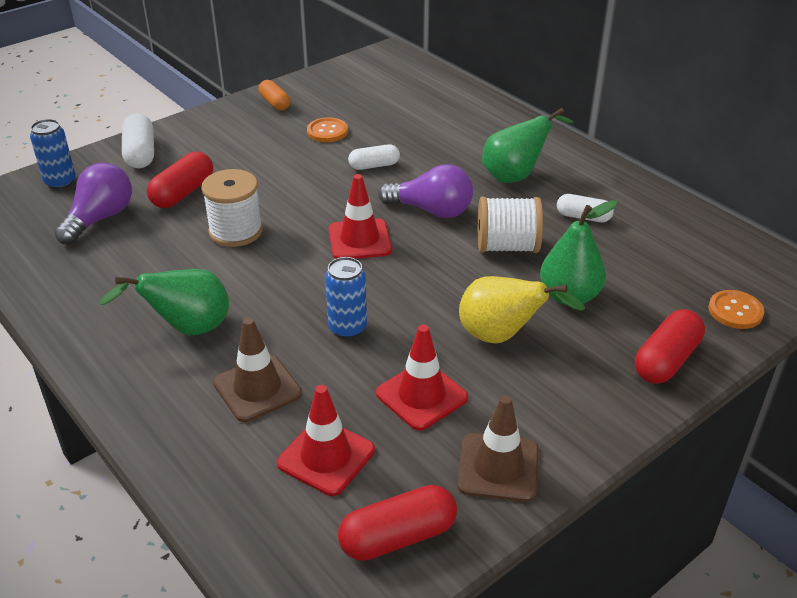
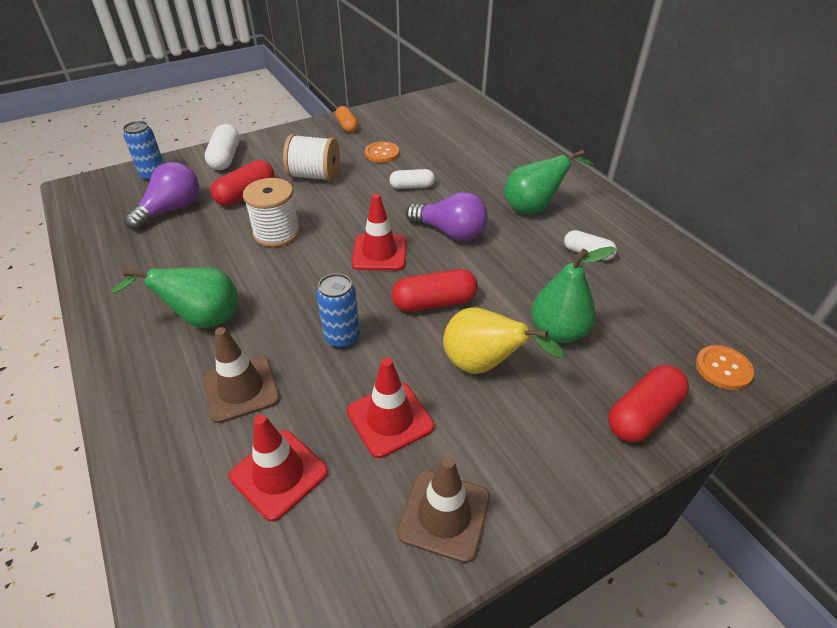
camera: 10 degrees right, 5 degrees up
(398, 537) = (319, 583): red capsule -> red capsule (434, 303)
(507, 247) = (510, 274): white spool -> white spool (314, 176)

